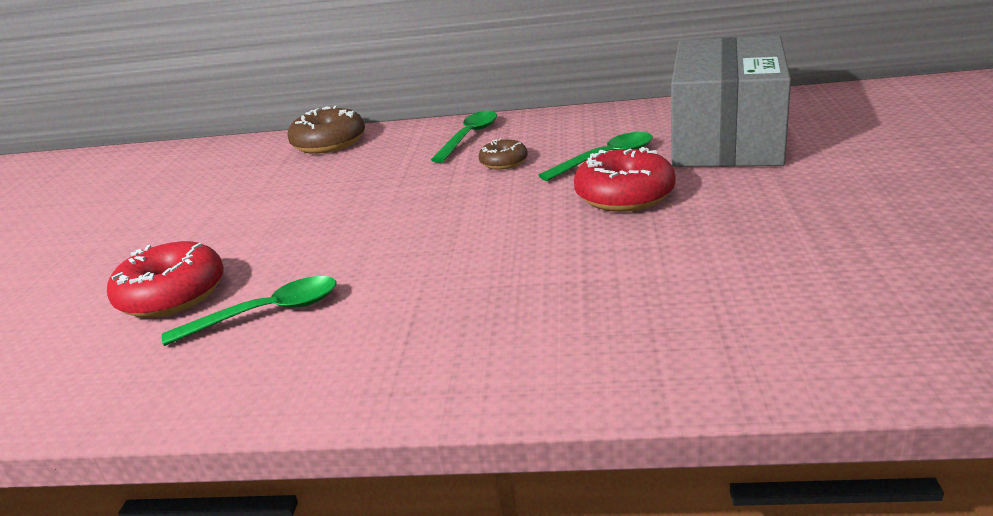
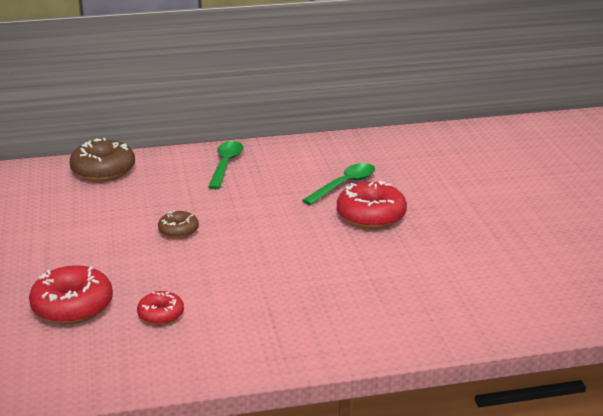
camera: 20 degrees left, 0 degrees up
(267, 313) = (161, 314): green spoon -> red donut
(503, 162) = (267, 189): brown donut -> brown donut (178, 231)
(727, 138) = (425, 167): grey box -> none

